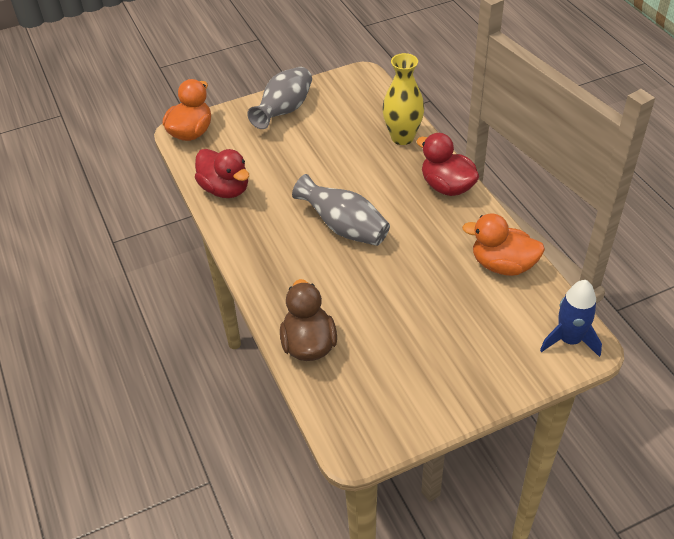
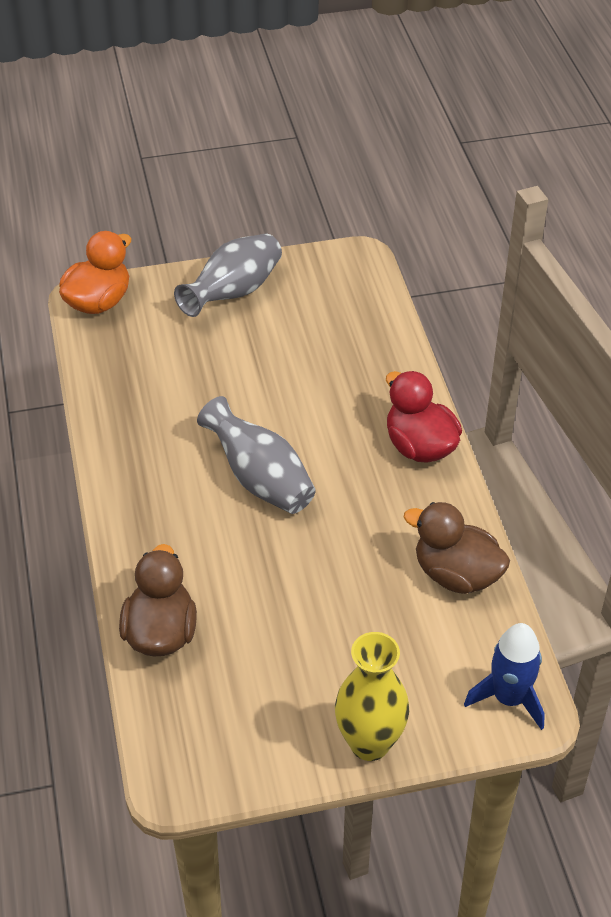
camera: 10 degrees right, 0 degrees up
(225, 189) = (119, 393): red duck -> none
(402, 137) = (383, 362): yellow vase -> yellow vase (369, 743)
(502, 265) = (456, 575): orange duck -> brown duck

